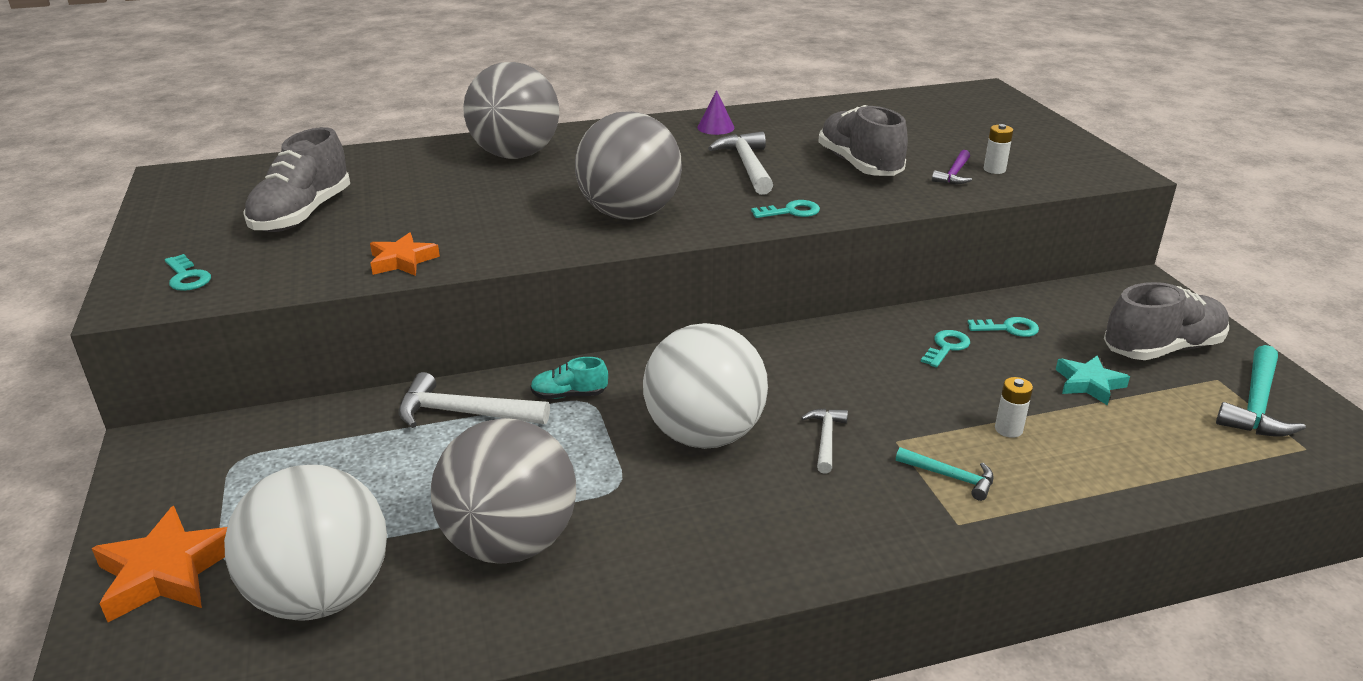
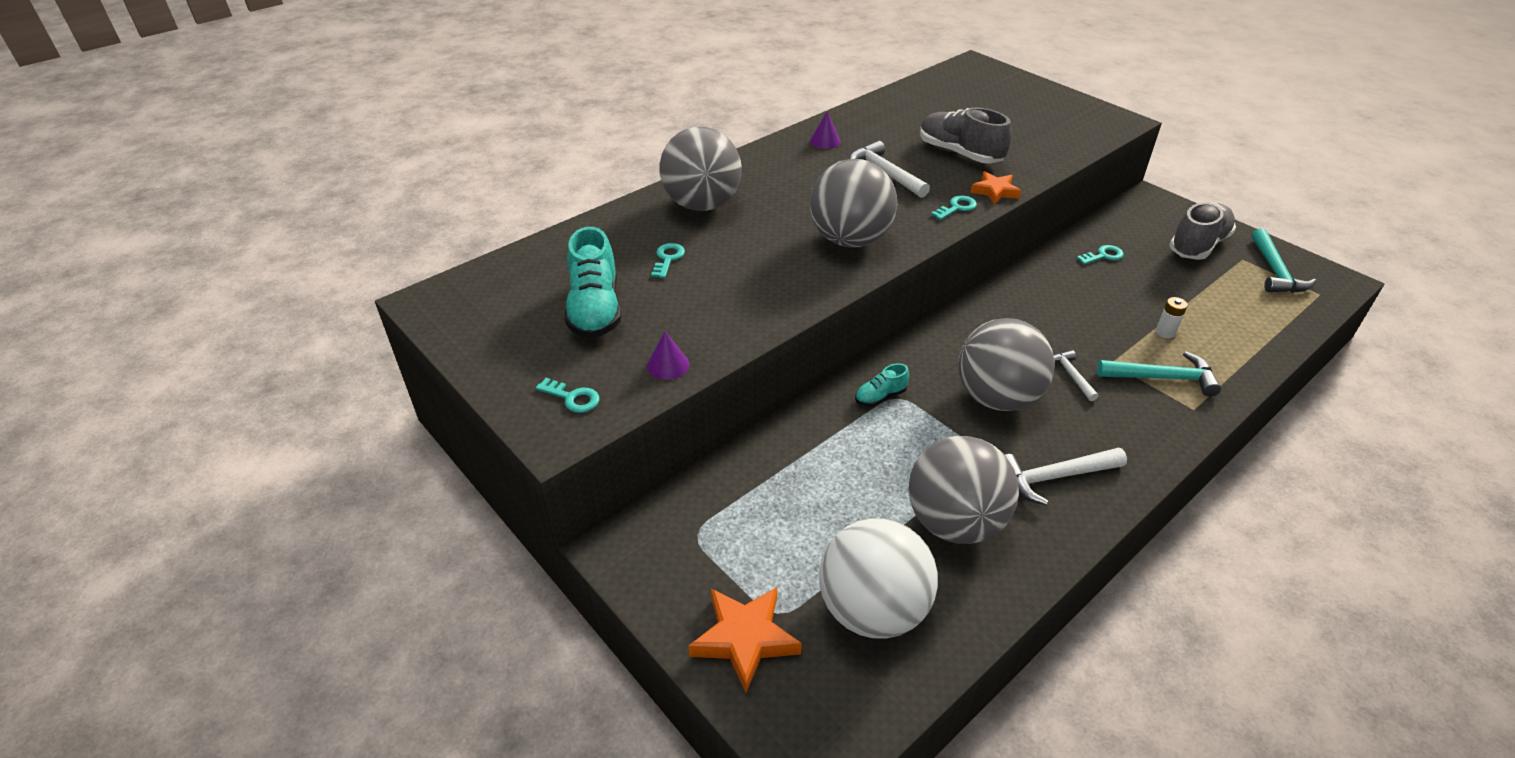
camera: 25 degrees left, 10 degrees up
(302, 214) = (595, 309): grey shoe -> turquoise shoe
(305, 274) = (668, 365): none -> purple cone
(402, 261) = (730, 330): orange star -> orange star (995, 191)
(463, 413) = (822, 436): white hammer -> white hammer (1054, 477)
(704, 435) = (997, 398): white ball -> grey ball
(946, 347) = (1080, 281): turquoise key -> turquoise key (668, 259)
(951, 477) = (1163, 378): turquoise hammer -> turquoise hammer, size x1.68
(954, 174) = (1027, 147): purple hammer -> none
(994, 169) = (1048, 137): white battery -> none
(1089, 384) = (1180, 284): turquoise star -> none

